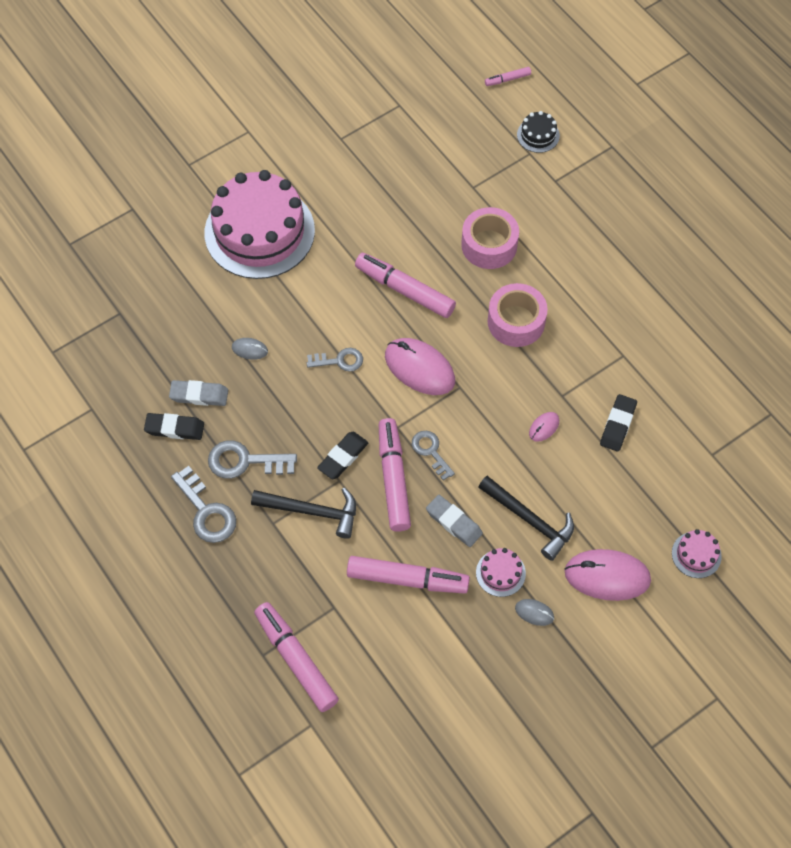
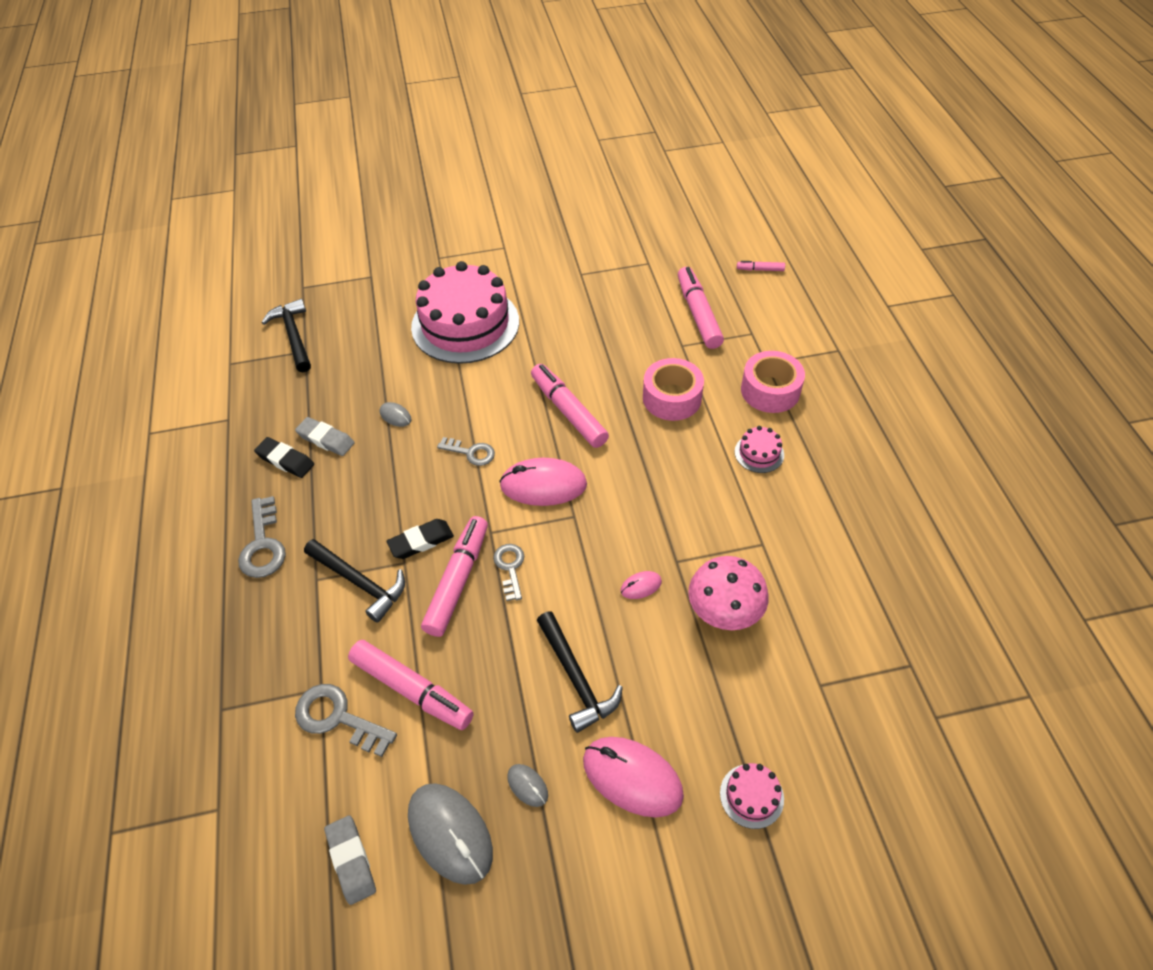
camera: 25 degrees right, 10 degrees down
(97, 301) = (293, 336): none -> black hammer
(244, 461) = (327, 512): grey key -> grey key (338, 718)
(296, 659) = (249, 729): pink marker -> pink marker (698, 314)
(419, 368) = (543, 485): pink mouse -> pink mouse turned 60 degrees counterclockwise
(454, 522) = (494, 649): grey eraser -> grey eraser (351, 860)
(496, 668) = (450, 833): none -> grey mouse
(500, 573) = (514, 724): pink cake -> pink cake (759, 453)
(516, 321) = (663, 474): pink tape -> pink tape (770, 390)
(538, 135) = (767, 321): black cake -> none
(618, 425) = (723, 613): black eraser -> pink mushroom

